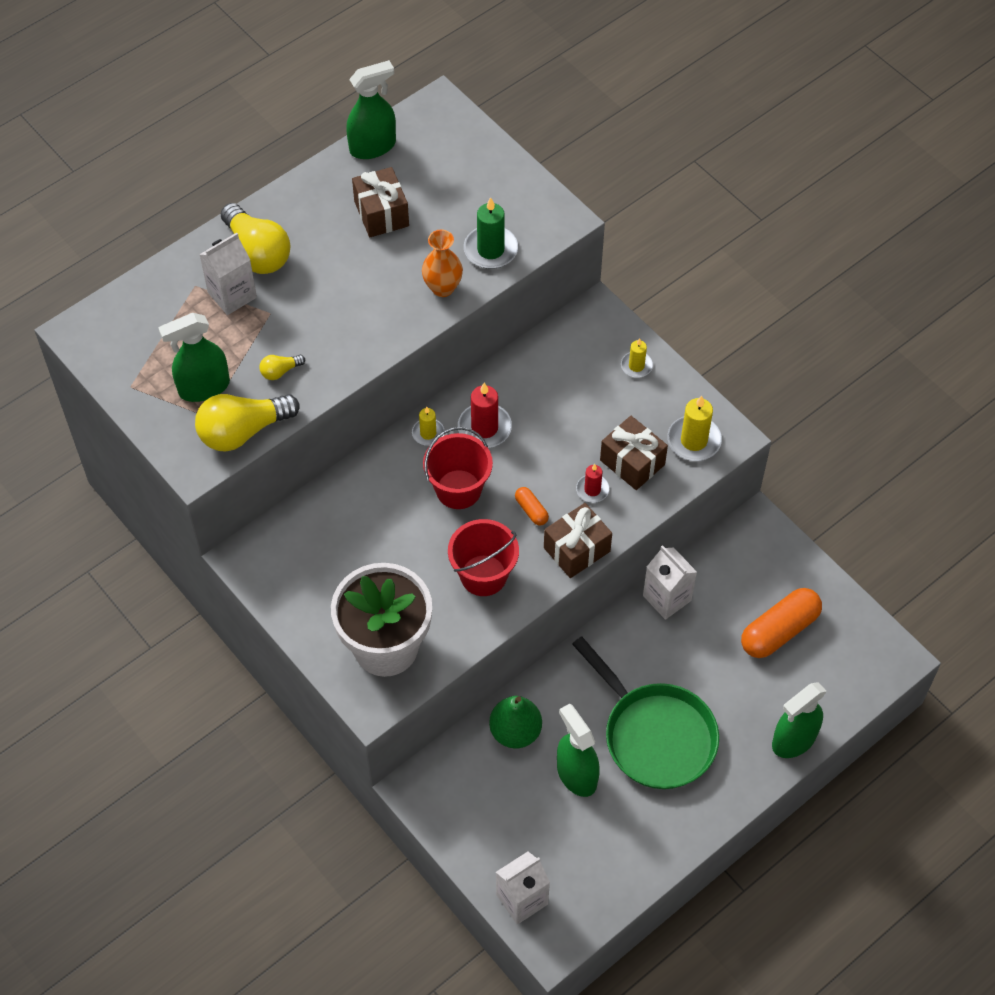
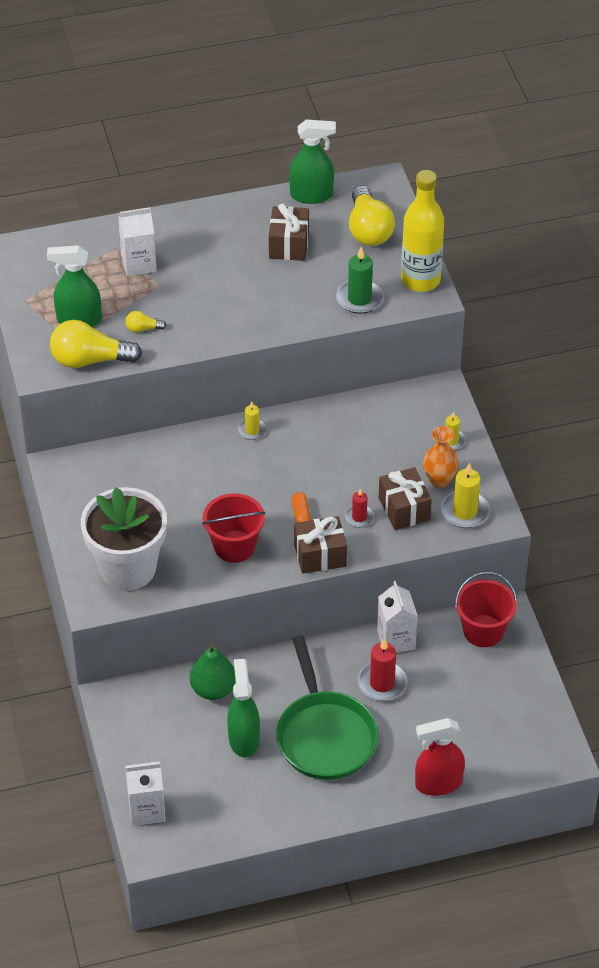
camera: 25 degrees right, 10 degrees down
(257, 252) = (176, 240): yellow light bulb -> yellow light bulb (368, 229)
(442, 288) = (304, 313): orange vase -> orange vase (439, 480)
(458, 489) = (252, 478): red bucket -> red bucket (483, 631)
(484, 428) = (299, 442): red candle -> red candle (382, 683)
(541, 205) = (420, 280): none -> yellow bottle
(779, 631) = (476, 699): orange capsule -> none
(793, 740) = (438, 783): green spray bottle -> red spray bottle

